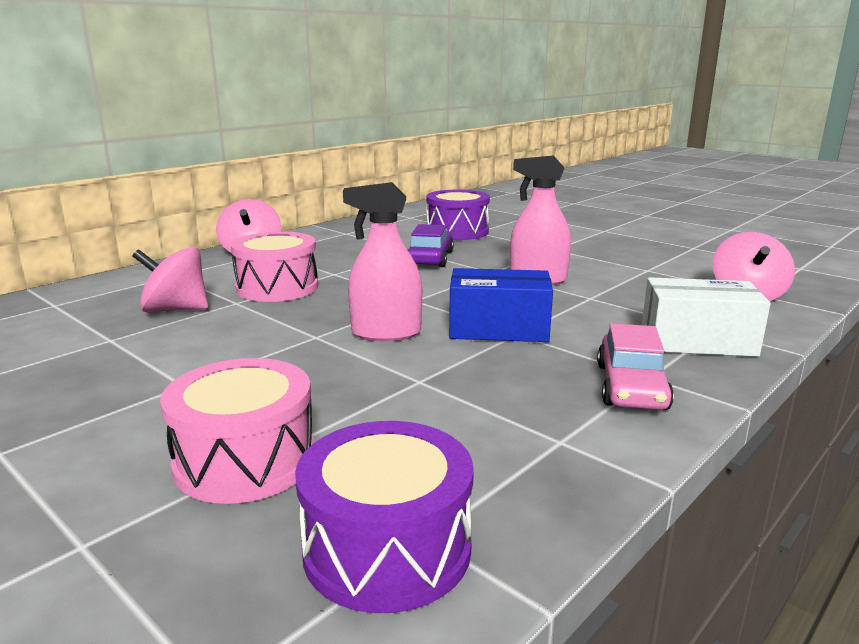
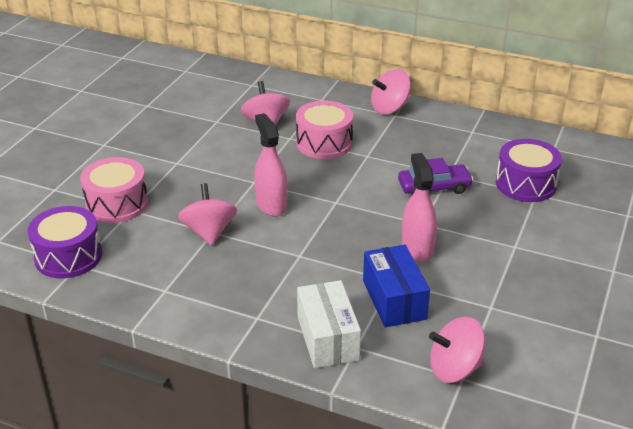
camera: 70 degrees right, 15 degrees up
(417, 383) = (209, 232): none -> pink spinning top
(498, 329) = (302, 246): blue box -> blue box (394, 300)
(631, 386) = (238, 310): pink car -> none

